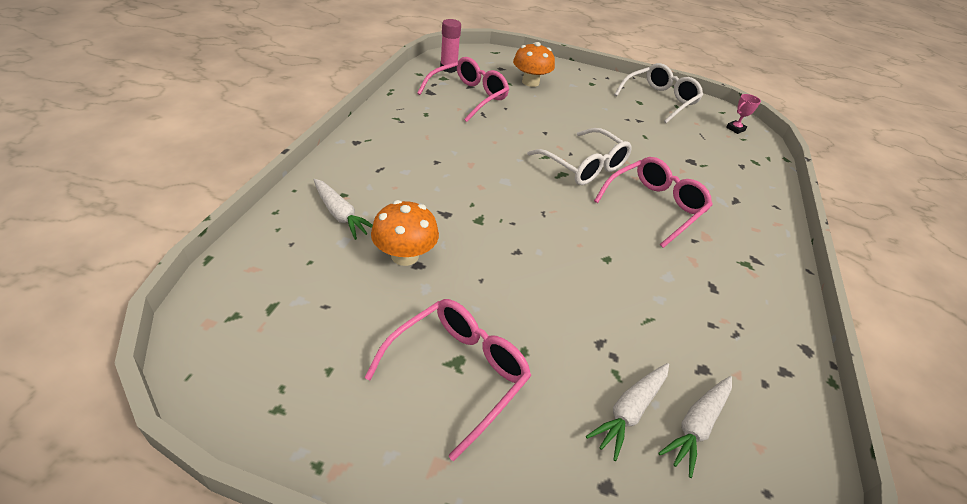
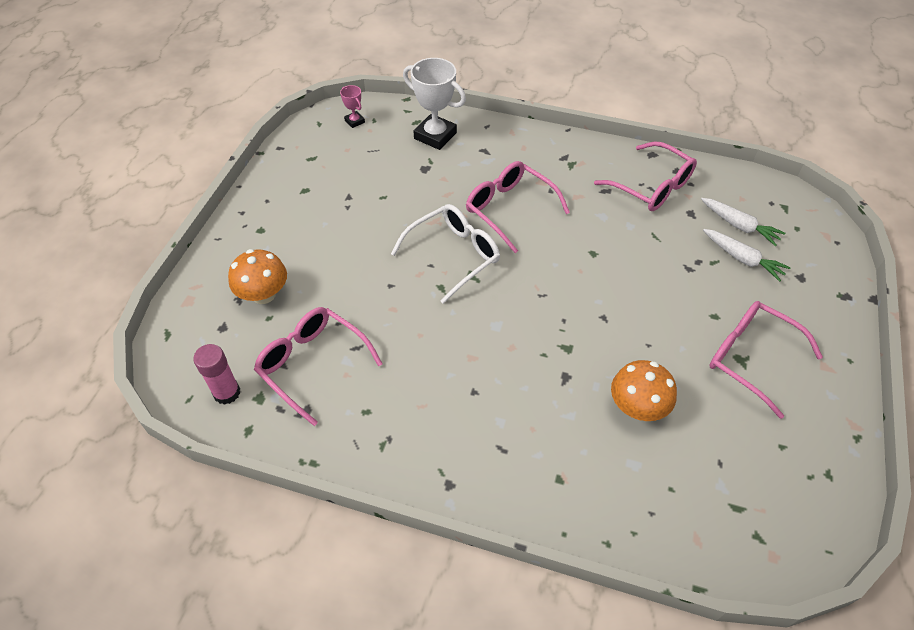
camera: 85 degrees left, 10 degrees up
(340, 214) = (594, 475): white carrot -> none
(660, 100) = (297, 171): white glasses -> none
(739, 335) = (652, 187): none -> pink glasses
(741, 171) = (435, 136): none -> white trophy

